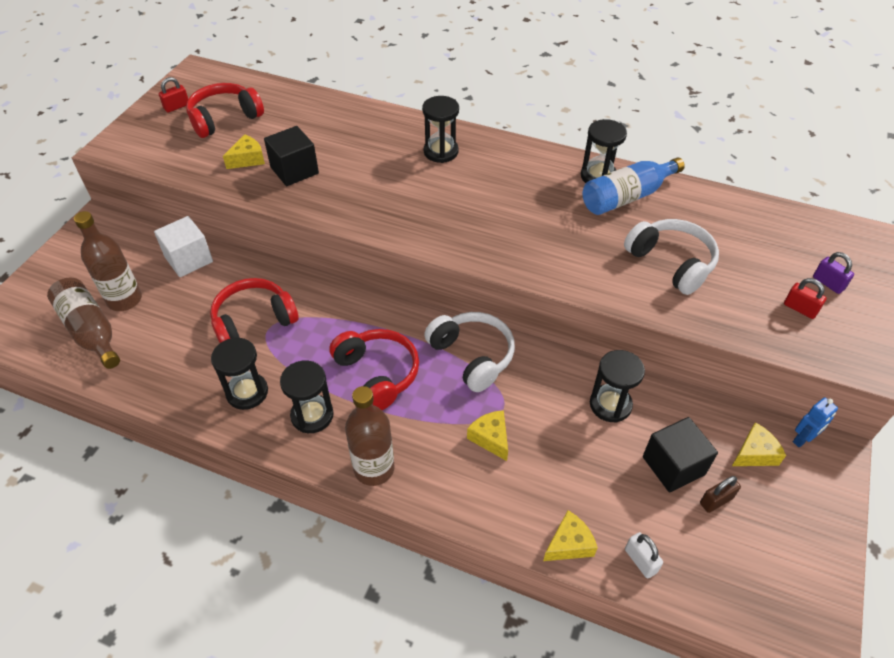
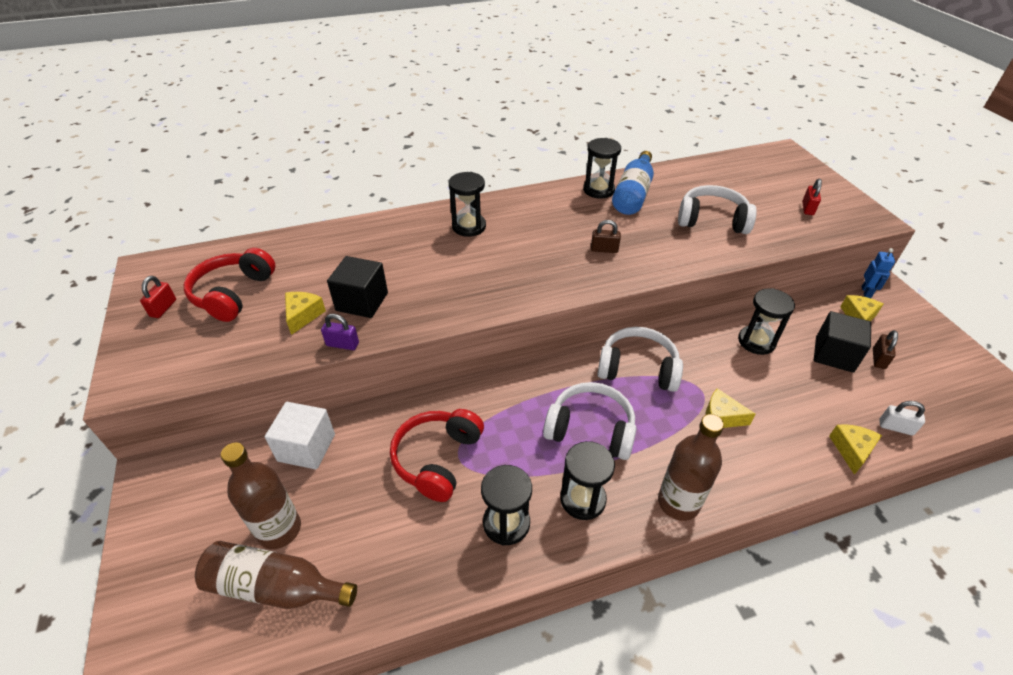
camera: 40 degrees left, 5 degrees down
(377, 374) = (590, 429): red headphones -> white headphones
(527, 232) = (604, 249): none -> brown padlock
(800, 309) = (807, 208): red padlock -> red padlock turned 75 degrees counterclockwise
(828, 283) = (800, 187): purple padlock -> purple padlock (342, 344)

